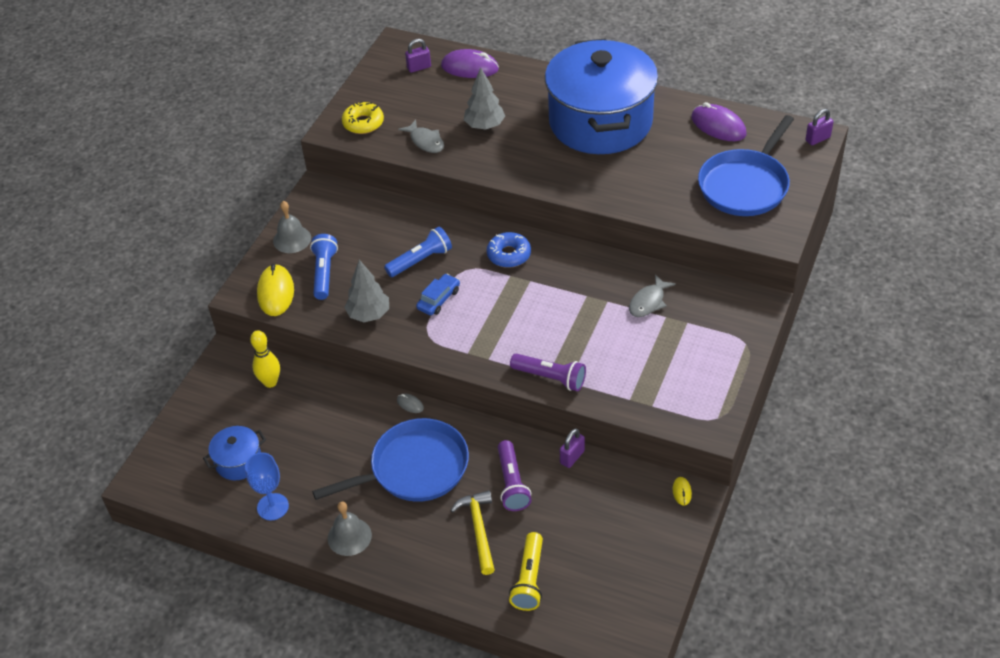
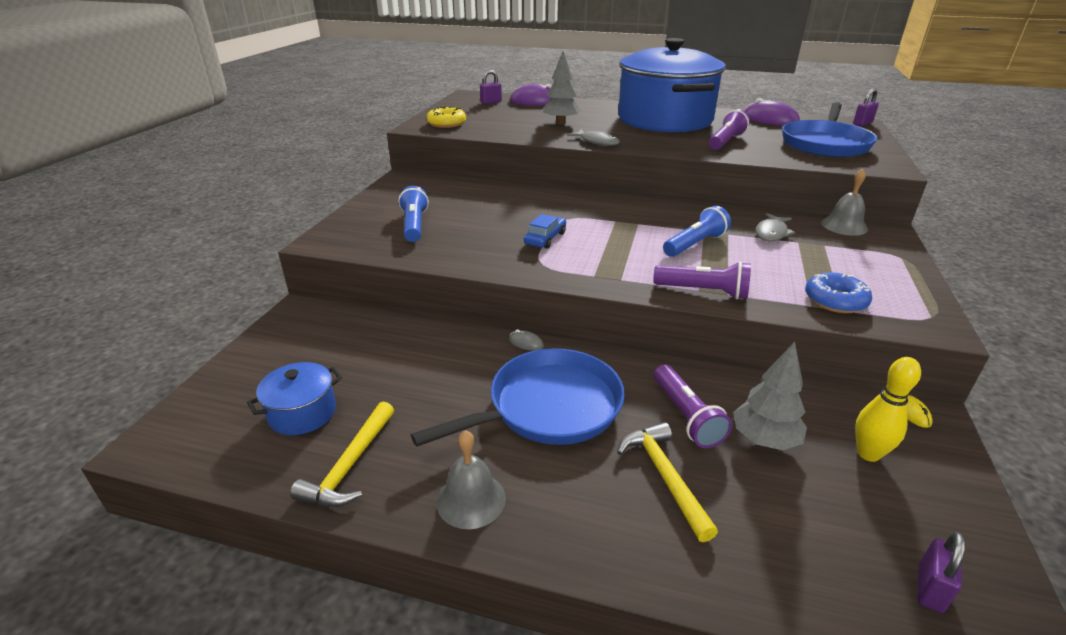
camera: 10 degrees left, 15 degrees down
(270, 382) = (351, 331): yellow bowling pin -> yellow bowling pin (868, 453)
(273, 507) = (349, 466): blue goblet -> yellow hammer
(276, 292) = (359, 240): yellow mouse -> none
(292, 239) = (378, 206): grey bell -> grey bell (844, 226)
(369, 314) = (469, 251): grey tree -> grey tree (764, 440)
(420, 260) = (517, 214): blue flashlight -> blue flashlight (695, 244)
(425, 141) = (508, 130): grey fish -> grey fish (597, 142)
(509, 255) = (607, 209): blue donut -> blue donut (835, 300)
(529, 579) = (774, 544): yellow flashlight -> none
(572, 457) = (748, 383): purple padlock -> purple padlock (929, 589)
(644, 176) = (726, 141): none -> purple flashlight

